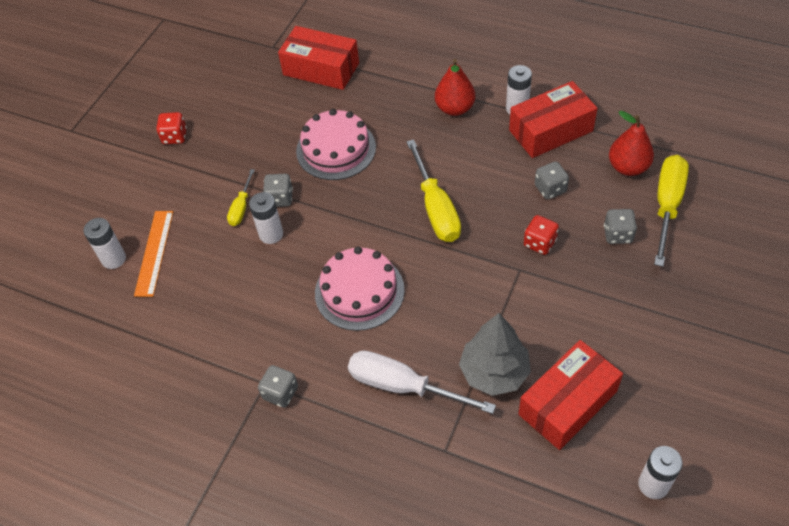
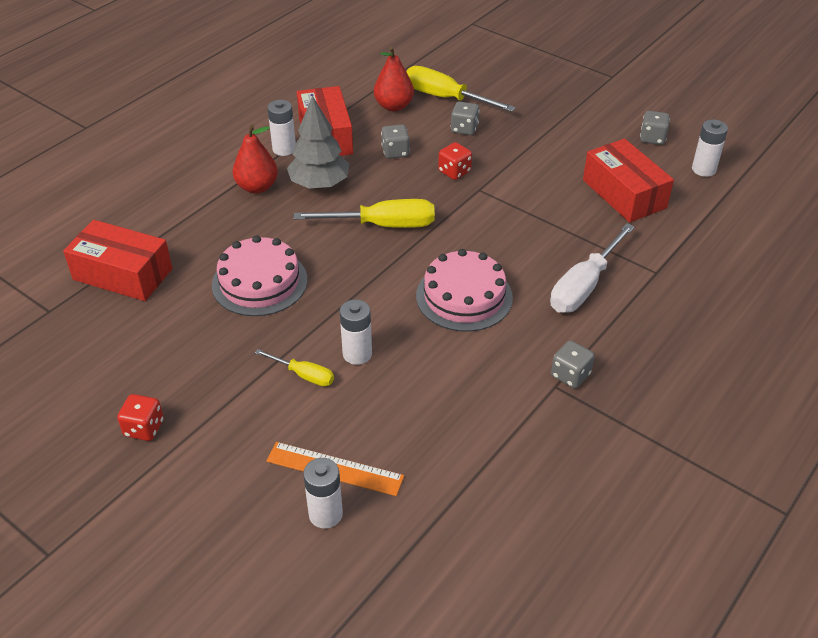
camera: 80 degrees left, 10 degrees down
(280, 198) = (308, 339): grey dice -> grey dice (652, 138)
(321, 69) = (123, 274): red box -> red box turned 75 degrees clockwise
(494, 372) = (584, 227): grey tree -> grey tree (319, 184)

